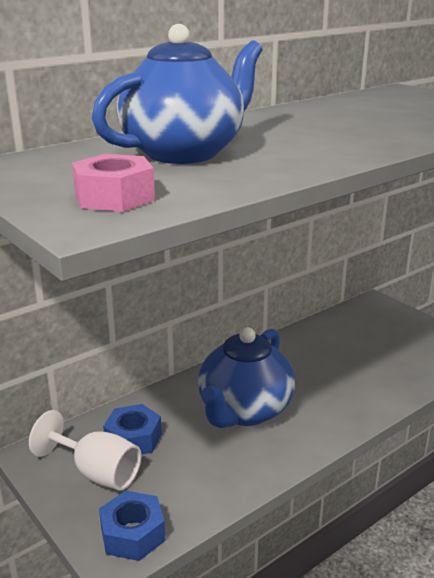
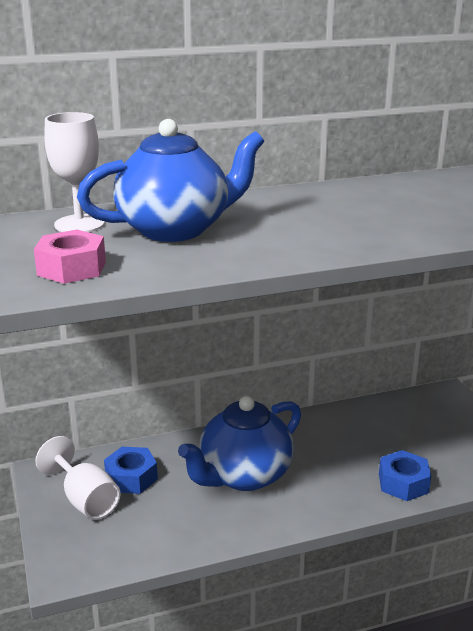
camera: 20 degrees right, 0 degrees up
(73, 159) = (79, 224): none -> white goblet
(133, 534) = (85, 559): blue nut -> blue nut (403, 483)

